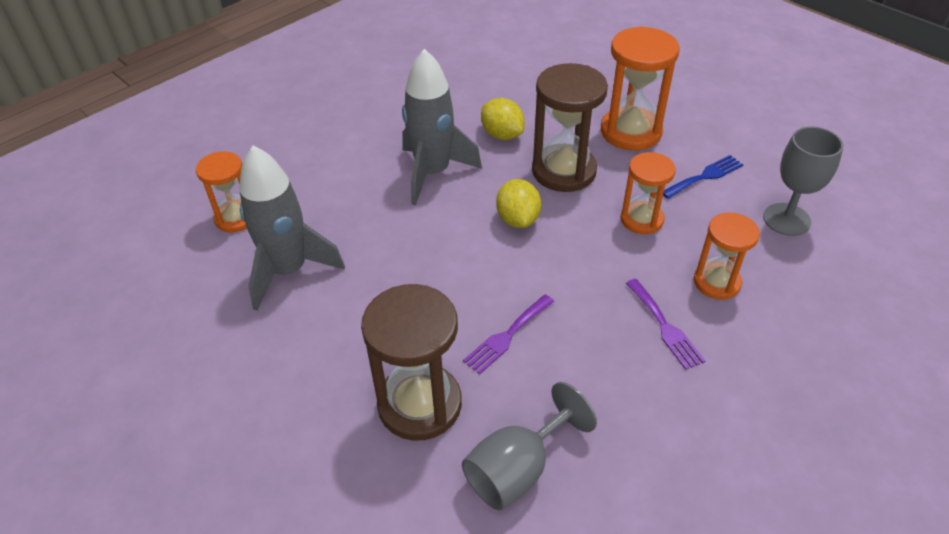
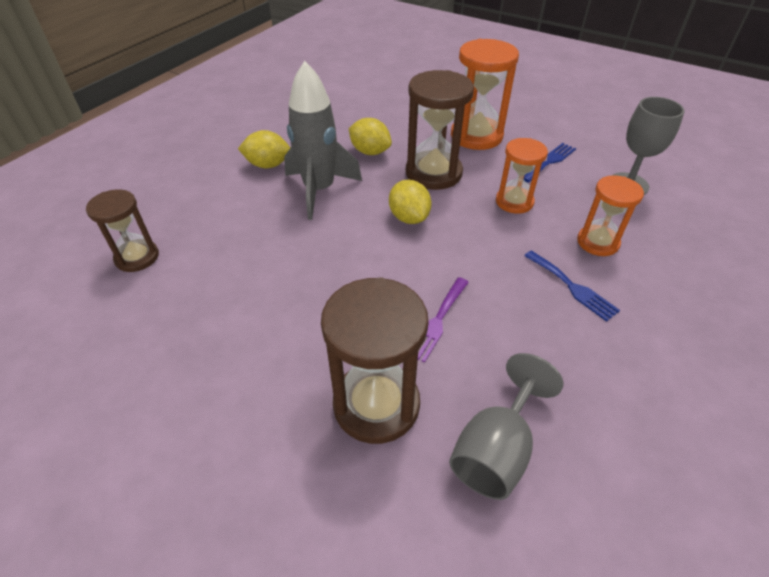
camera: 15 degrees left, 0 degrees up
(236, 218) = (137, 257): orange hourglass -> brown hourglass
(289, 271) = (204, 298): grey rocket -> none
(388, 135) = (268, 165): none -> yellow lemon
(665, 327) = (572, 287): purple fork -> blue fork

